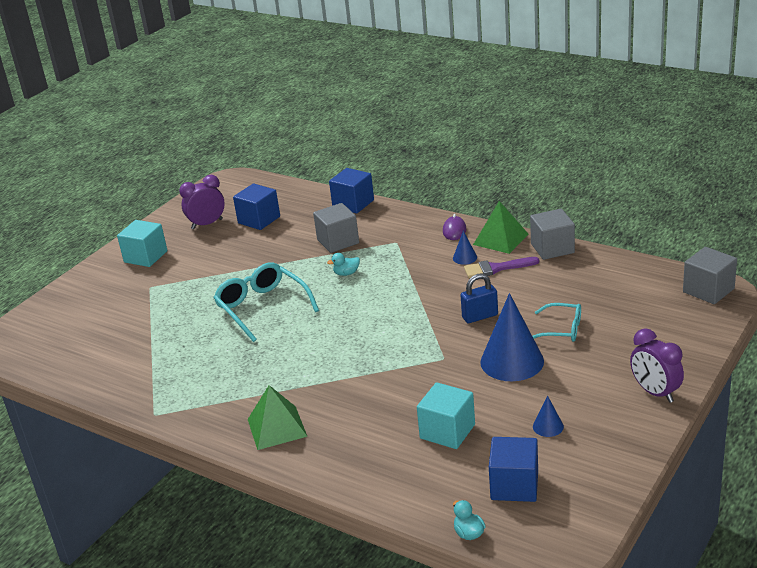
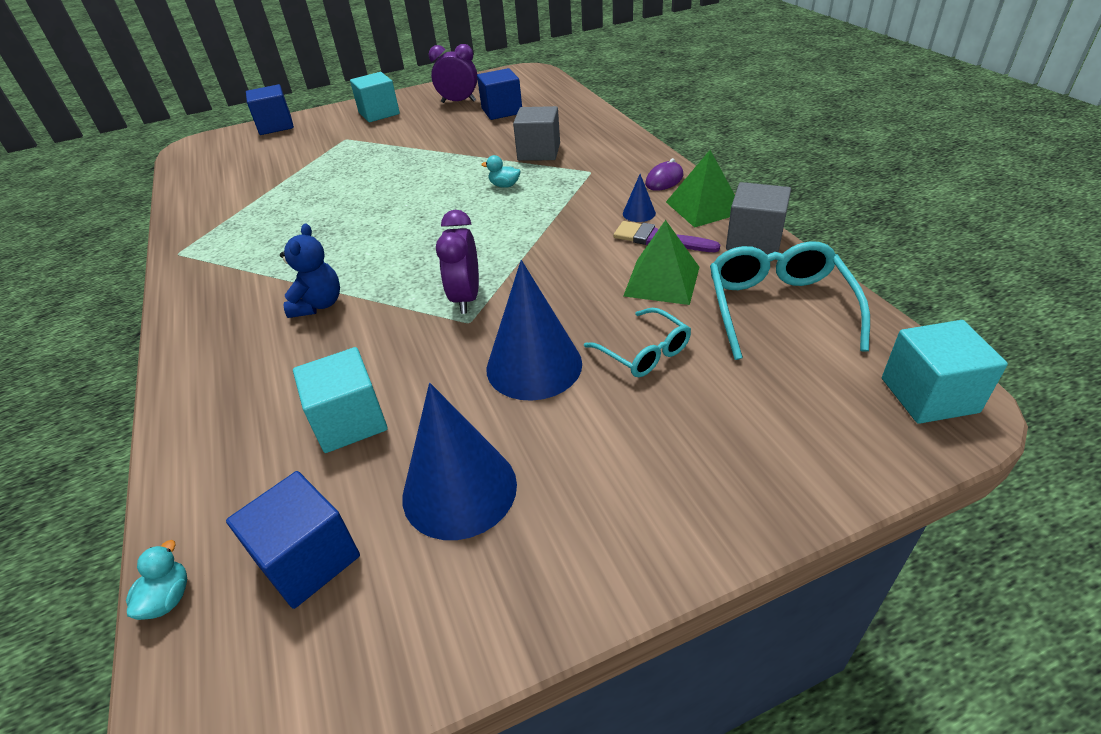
camera: 35 degrees right, 10 degrees up
(262, 307) = (393, 190): turquoise glasses -> turquoise glasses (778, 308)
(276, 427) = (228, 319): green pyramid -> green pyramid (661, 281)
(329, 393) = (318, 305): none -> blue teddy bear
(353, 204) = (599, 122): blue cube -> blue cube (275, 126)
(480, 316) = (570, 288): blue padlock -> none
(548, 426) = (459, 490): blue cone -> blue cone, size x2.24
(655, 392) = (664, 528): purple clock -> purple clock (466, 298)
(708, 290) = (929, 395): grey cube -> turquoise cube

